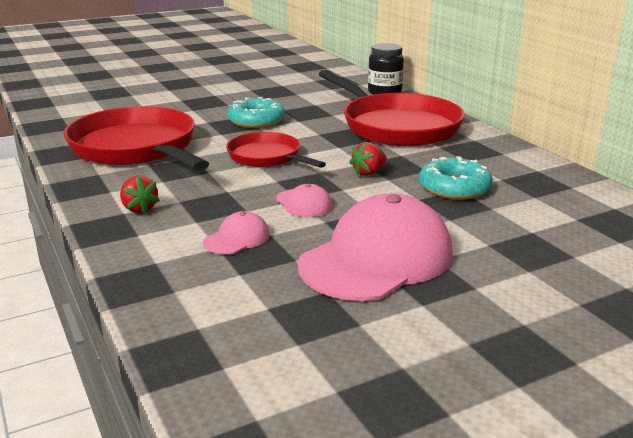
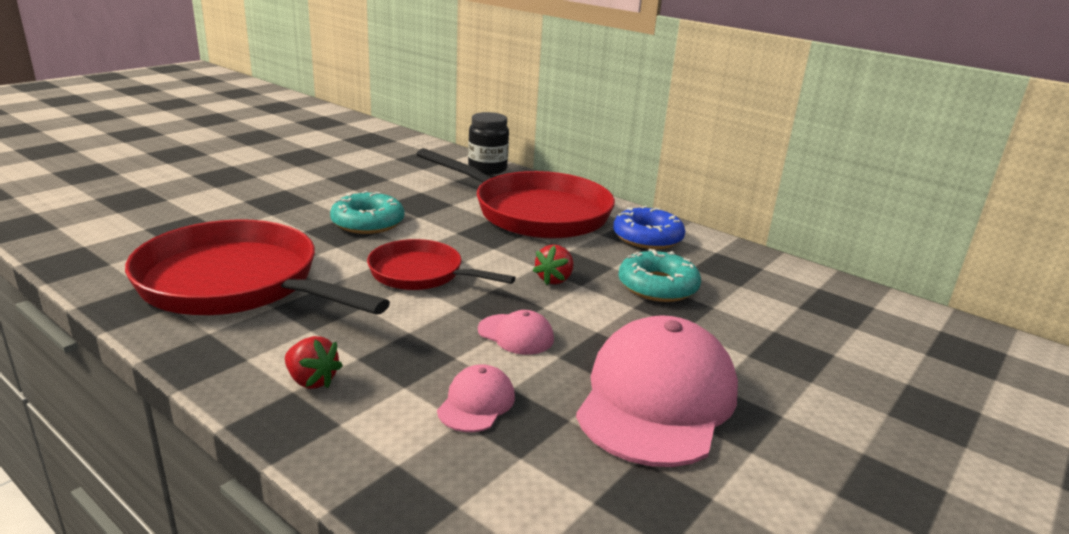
camera: 25 degrees left, 0 degrees up
(481, 153) = (647, 237): none -> blue donut

